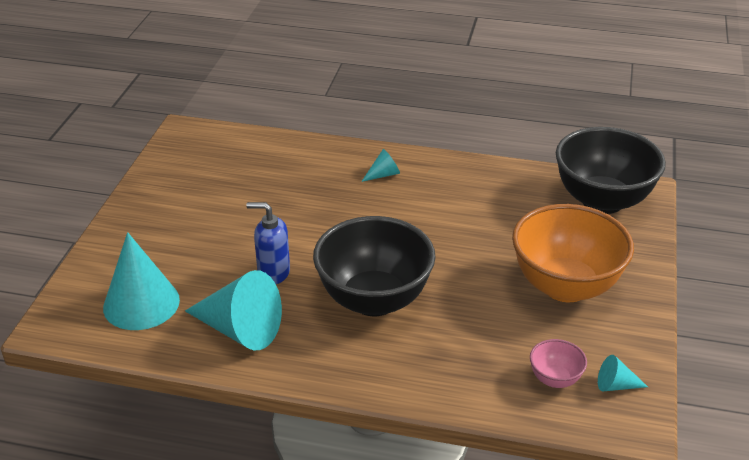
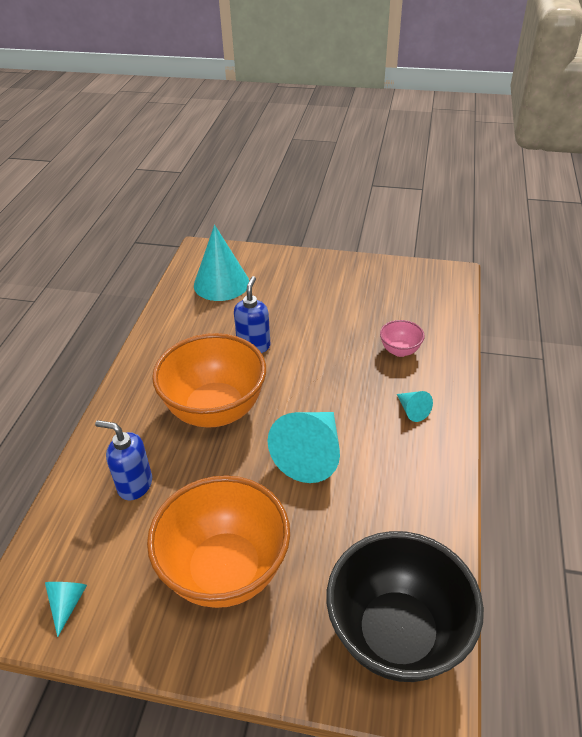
camera: 90 degrees right, 5 degrees up
(240, 329) = (187, 334): turquoise cone -> turquoise cone (311, 454)
(374, 300) = (215, 410): black bowl -> orange bowl
(477, 353) = (135, 485): none -> blue soap dispenser
(555, 379) = (88, 547): pink bowl -> pink bowl (400, 350)

